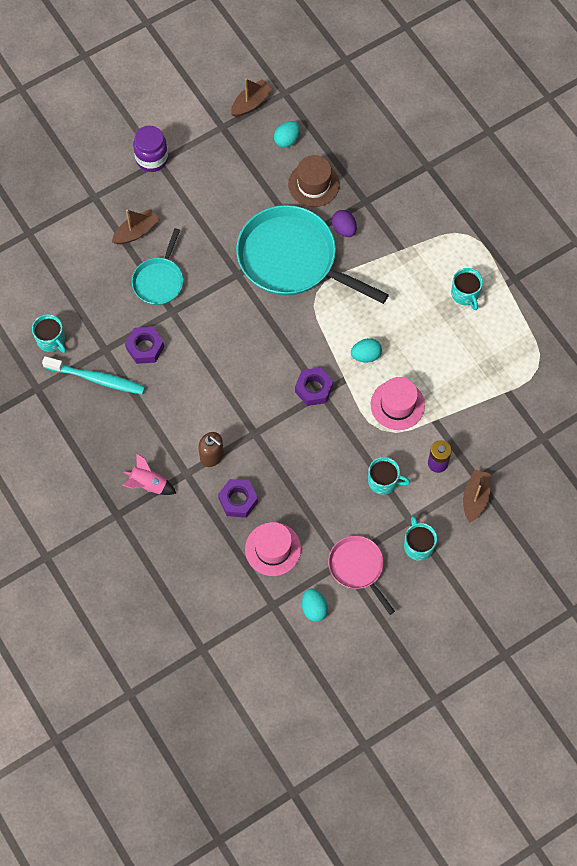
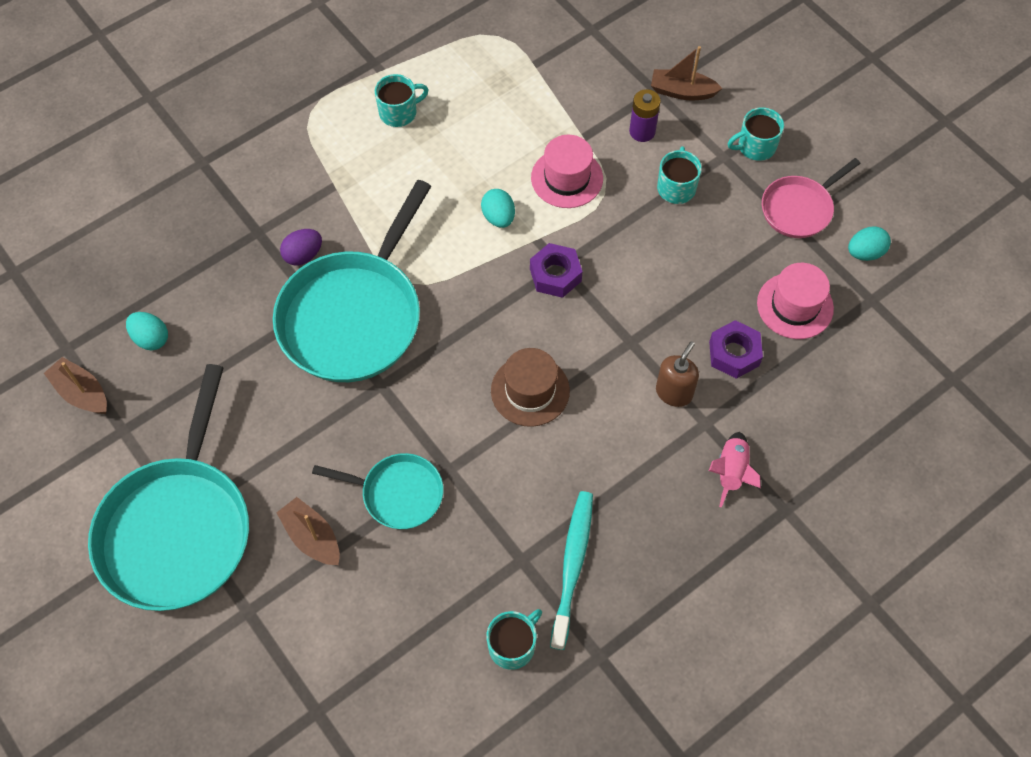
camera: 95 degrees left, 5 degrees down
(145, 348) = (513, 501): purple nut -> none
(152, 159) = (178, 529): purple jar -> turquoise pan
(313, 184) = (229, 298): brown hat -> brown hat (530, 390)

